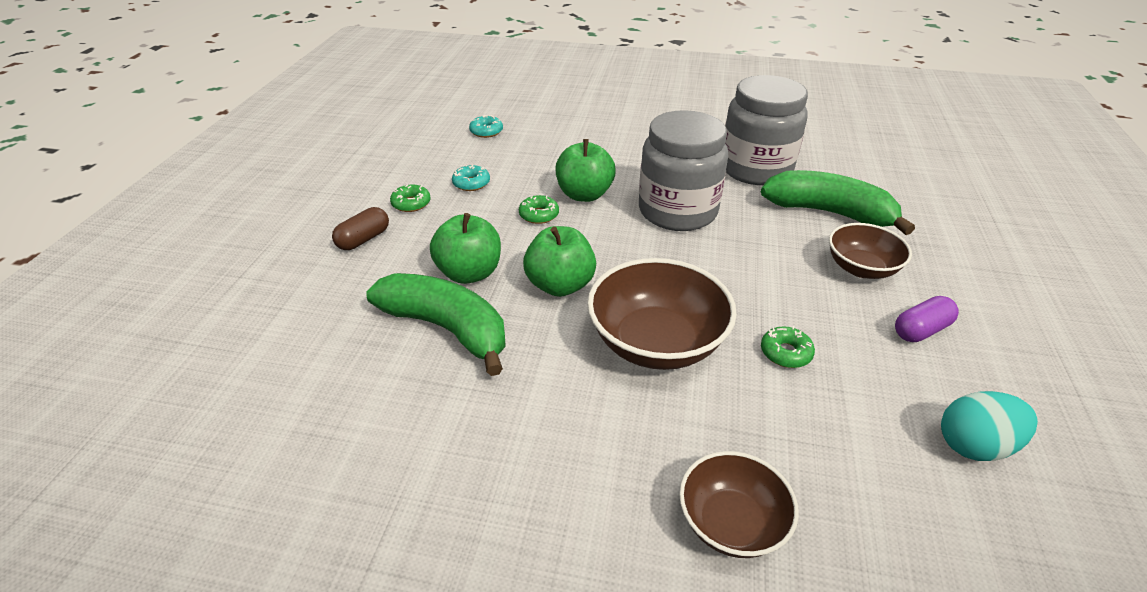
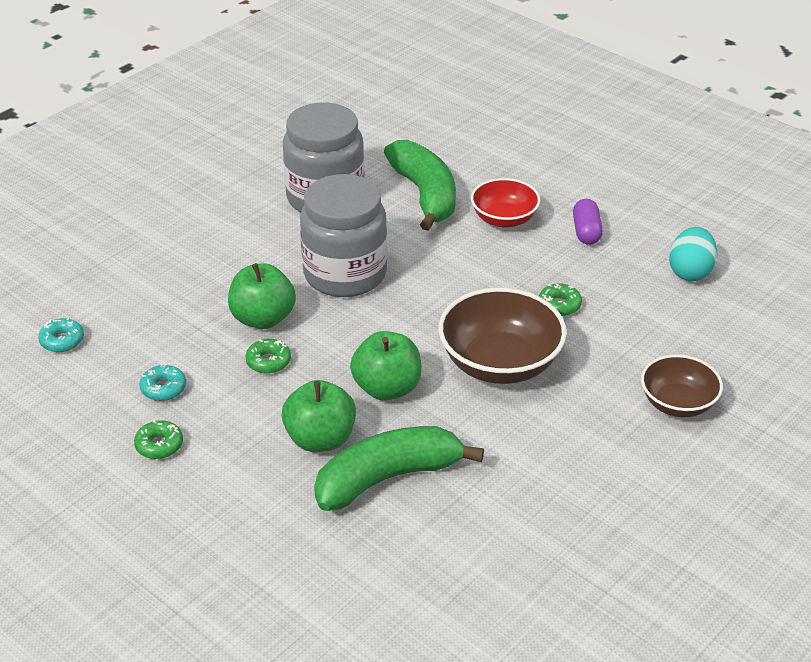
camera: 60 degrees left, 0 degrees up
(363, 239) = (195, 499): brown capsule -> none
(829, 212) = (425, 194): green banana -> green banana turned 105 degrees clockwise
(861, 268) = (504, 219): brown bowl -> red bowl

